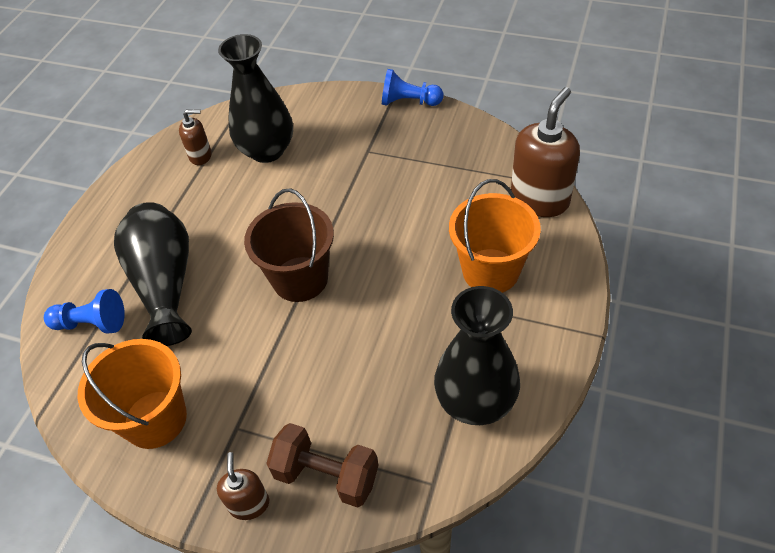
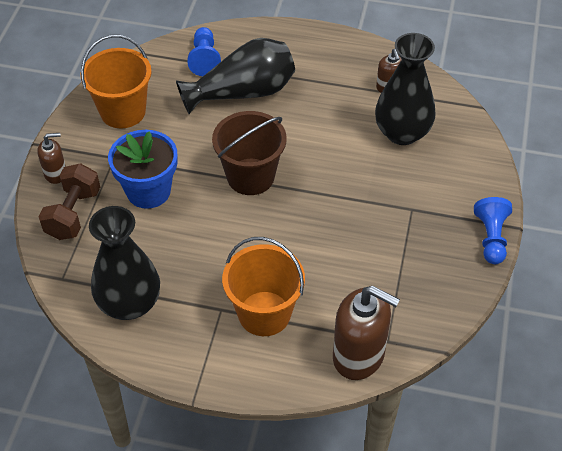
camera: 80 degrees right, 0 degrees up
(303, 384) = (148, 191): none -> blue flower pot

